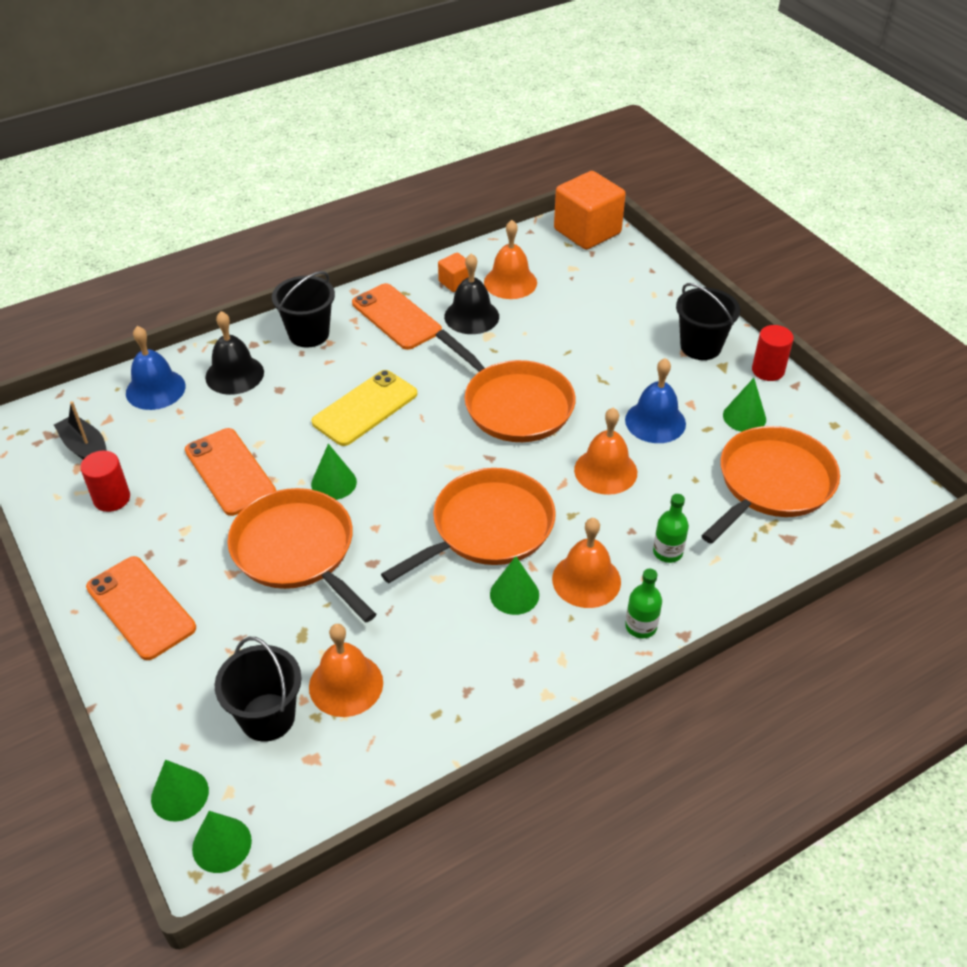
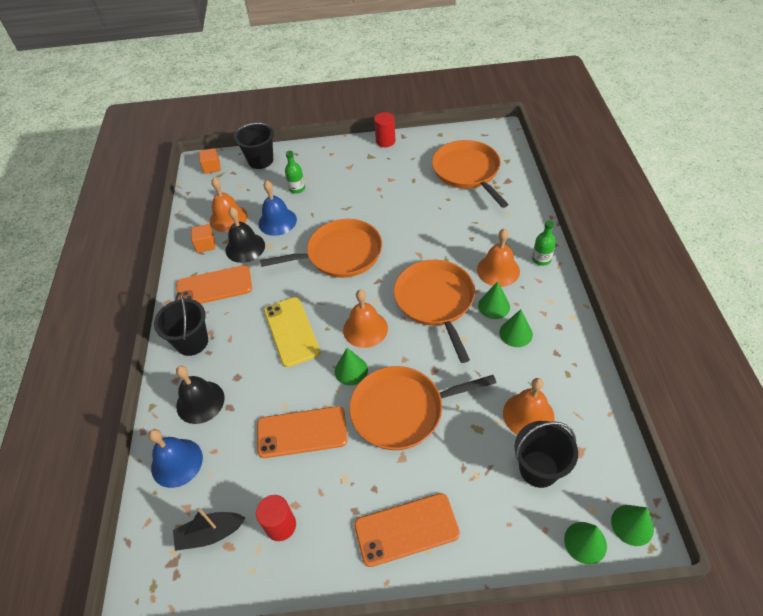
camera: 60 degrees left, 5 degrees up
(587, 231) = (212, 167): orange cube -> orange cube, size x0.48
(605, 471) = (420, 232): orange bell -> orange bell (365, 329)
(655, 421) = (395, 198): blue bell -> blue bell (277, 221)
(667, 552) = (494, 229): green bottle -> green bottle (297, 188)
(700, 346) = (349, 158): black bucket -> black bucket (260, 160)
(744, 417) = (414, 163): green cone -> green cone (515, 333)

